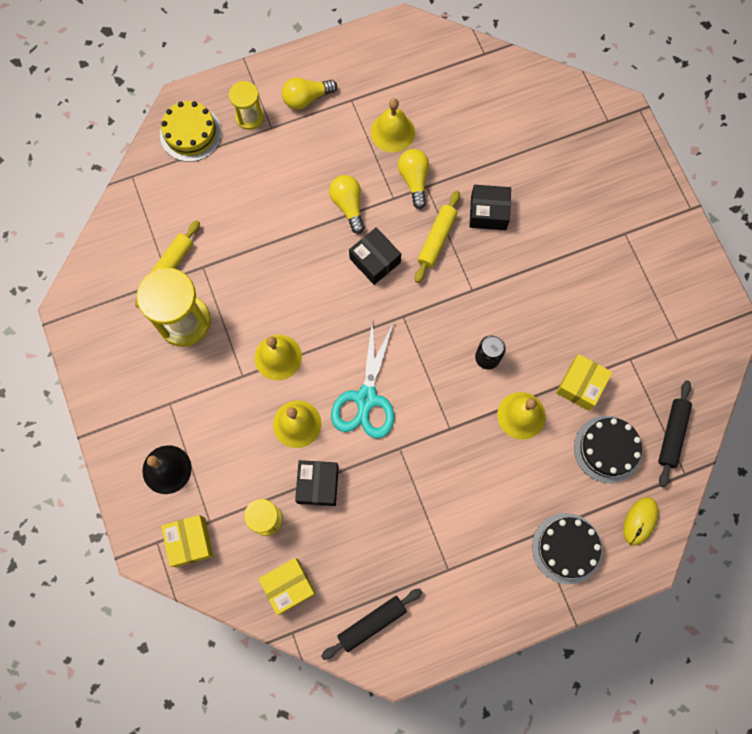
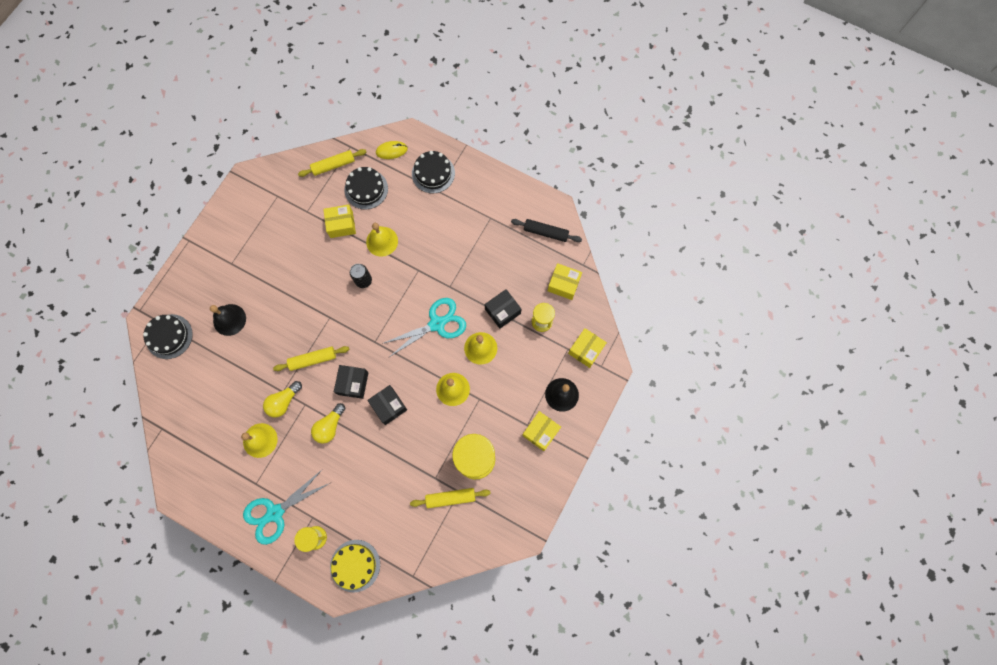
camera: 130 degrees left, 0 degrees up
(149, 411) = (541, 432): none -> yellow box
(306, 98) = (275, 513): yellow light bulb -> turquoise scissors
(488, 212) = (273, 344): black box -> black box (389, 406)
(555, 188) = (229, 319): none -> black bell
(584, 119) = (169, 336): none -> black cake
(672, 434) = (333, 165): black rolling pin -> yellow rolling pin

